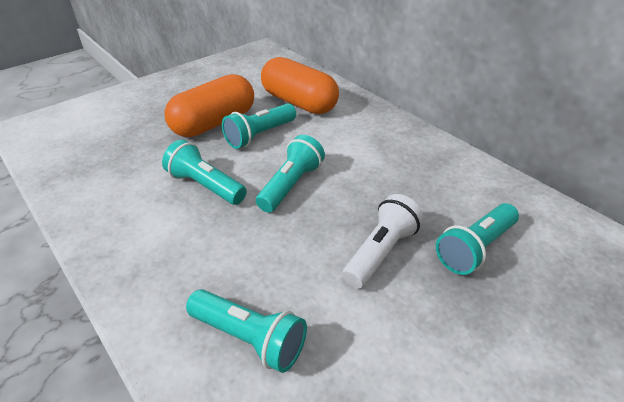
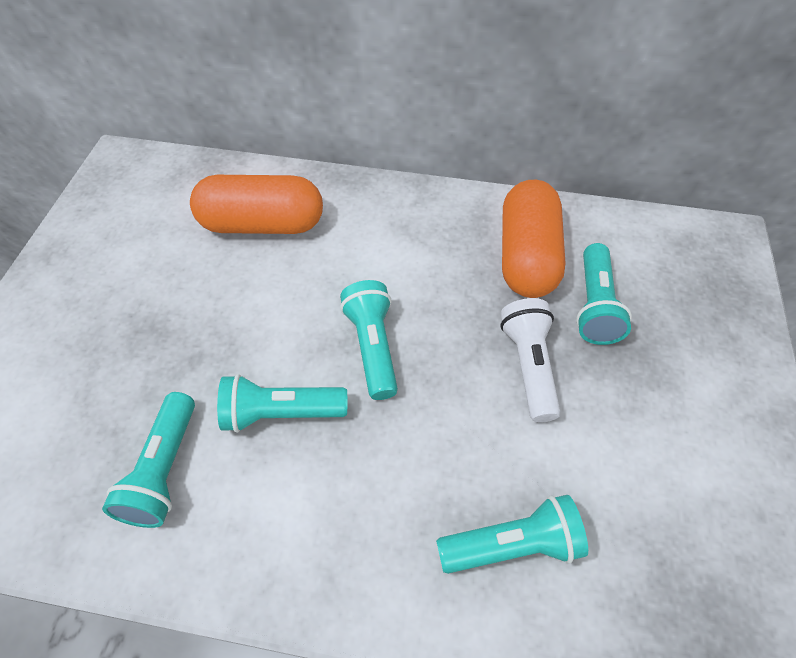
camera: 40 degrees left, 15 degrees up
(214, 123) = (189, 318): orange capsule -> orange capsule (527, 256)
(260, 135) = (267, 301): turquoise flashlight -> turquoise flashlight (164, 469)

